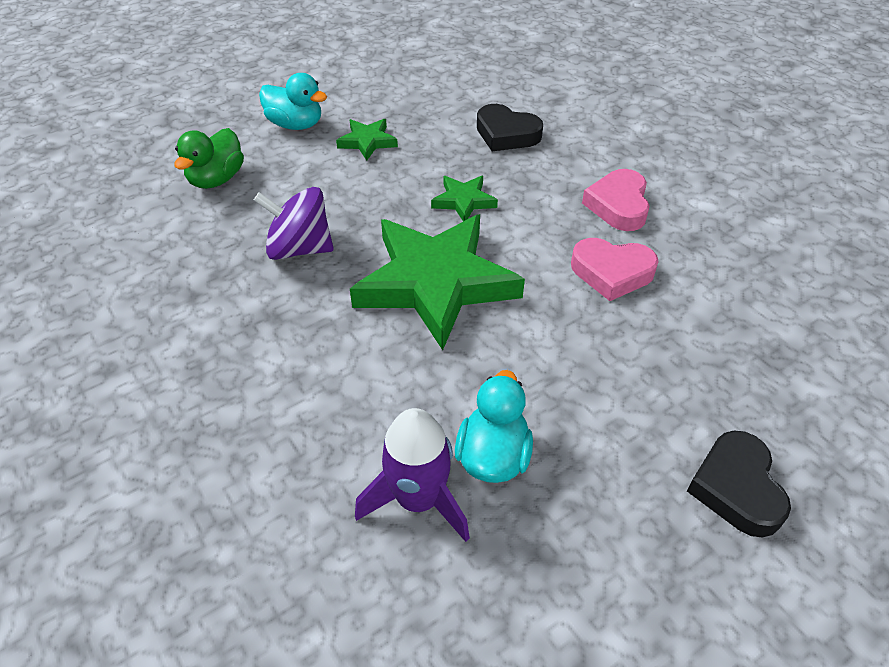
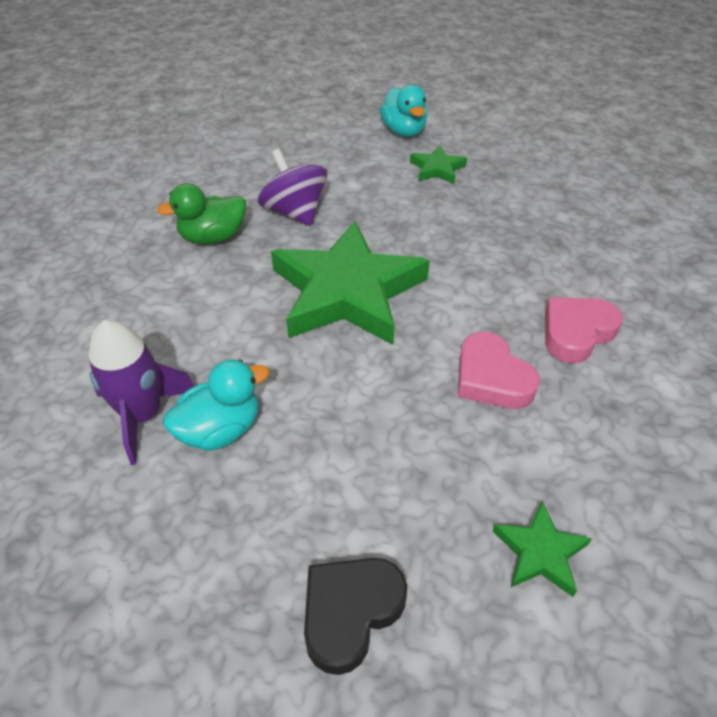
camera: 45 degrees right, 0 degrees up
(216, 179) = (307, 140): green duck -> green duck (213, 237)
(463, 201) = (449, 250): green star -> green star (540, 552)
(506, 134) = (555, 222): black heart -> none

